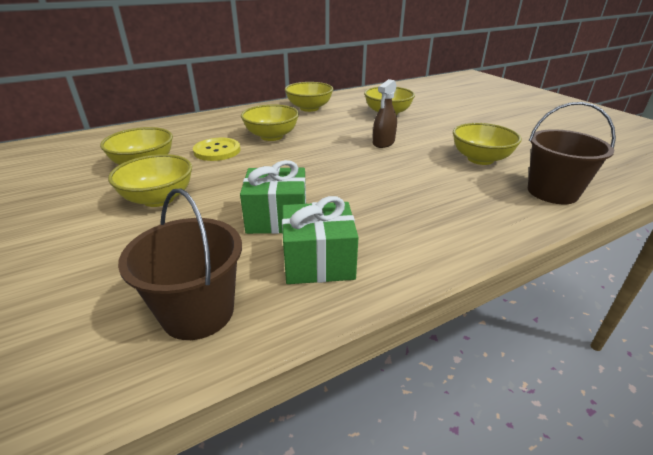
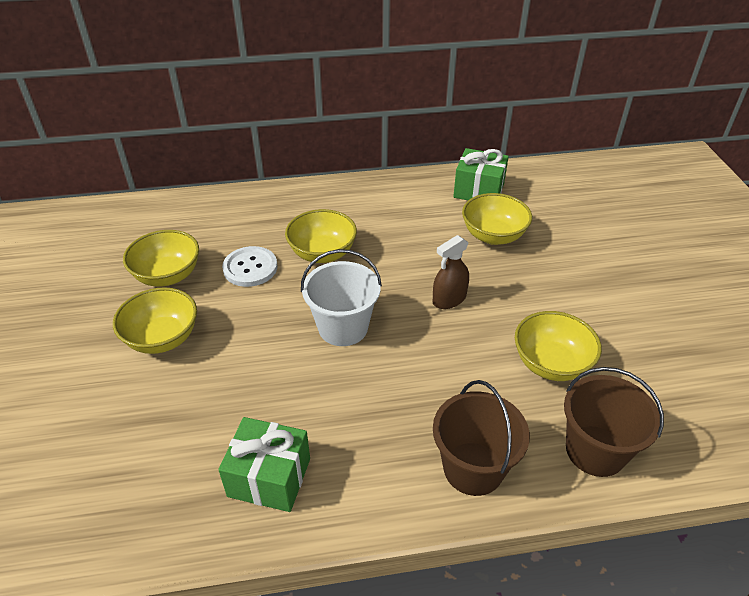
camera: 20 degrees right, 10 degrees up
(198, 312) = (141, 504): brown bucket -> brown bucket (473, 468)
(217, 151) = (250, 268): yellow button -> white button
(277, 218) = (261, 402): green gift -> green gift (478, 190)
(309, 108) = (397, 201): yellow bowl -> none
(316, 167) = (343, 327): none -> white bucket

